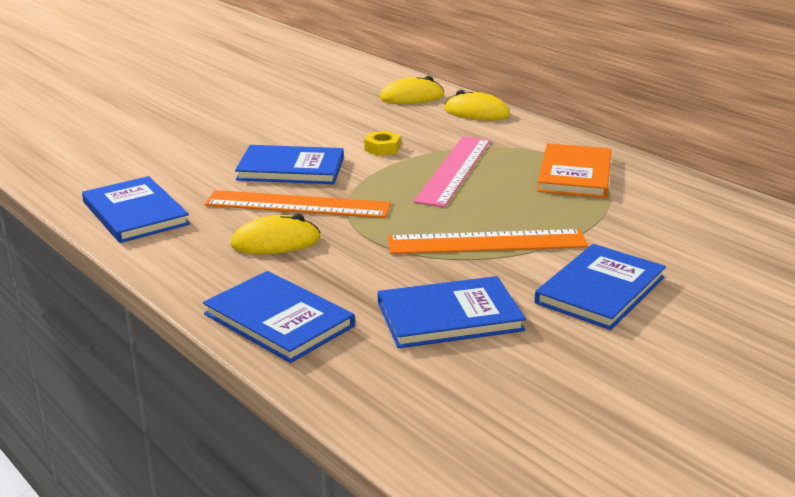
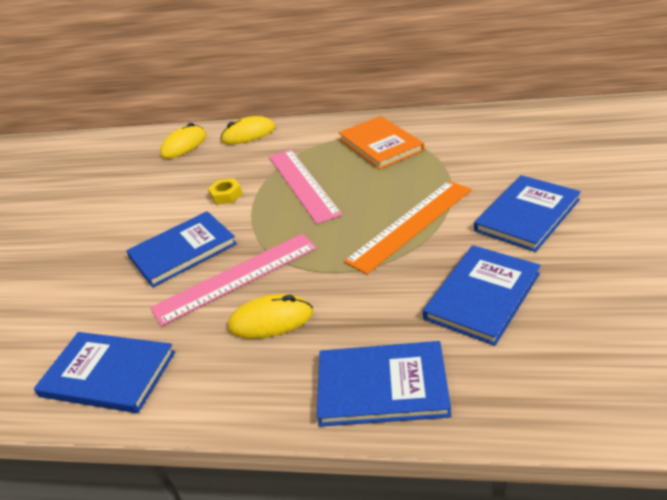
camera: 35 degrees left, 10 degrees up
(275, 242) = (271, 320): yellow mouse -> yellow mouse turned 45 degrees clockwise
(298, 204) = (236, 277): orange ruler -> pink ruler
(600, 290) = (527, 215): blue book -> blue book turned 45 degrees clockwise

